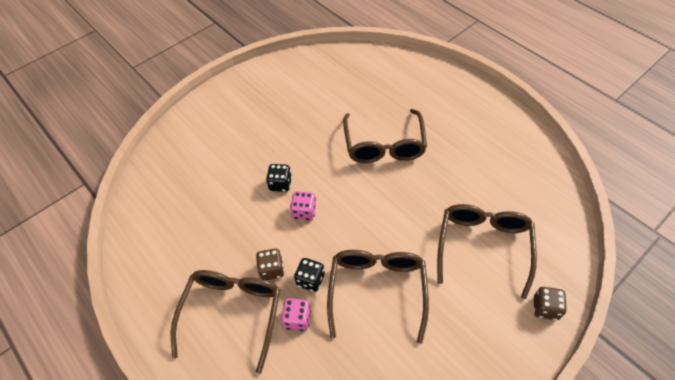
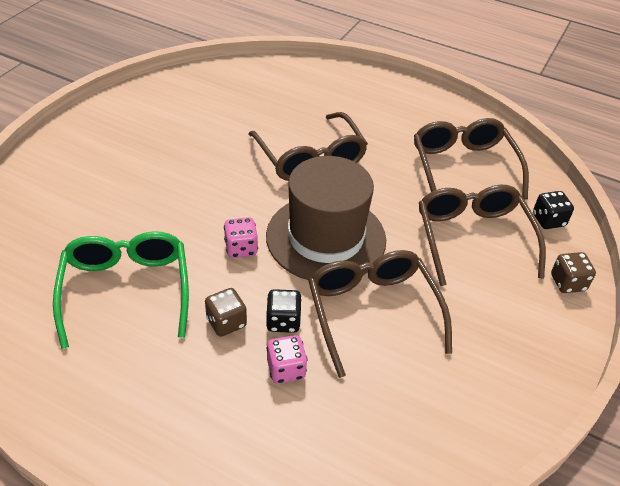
camera: 25 degrees left, 10 degrees down
(216, 226) = (126, 290): none -> green glasses
(232, 313) = (194, 386): brown glasses -> brown glasses (463, 167)
(280, 184) = (195, 224): black dice -> black dice (548, 220)
(368, 218) = (326, 238): none -> brown hat

